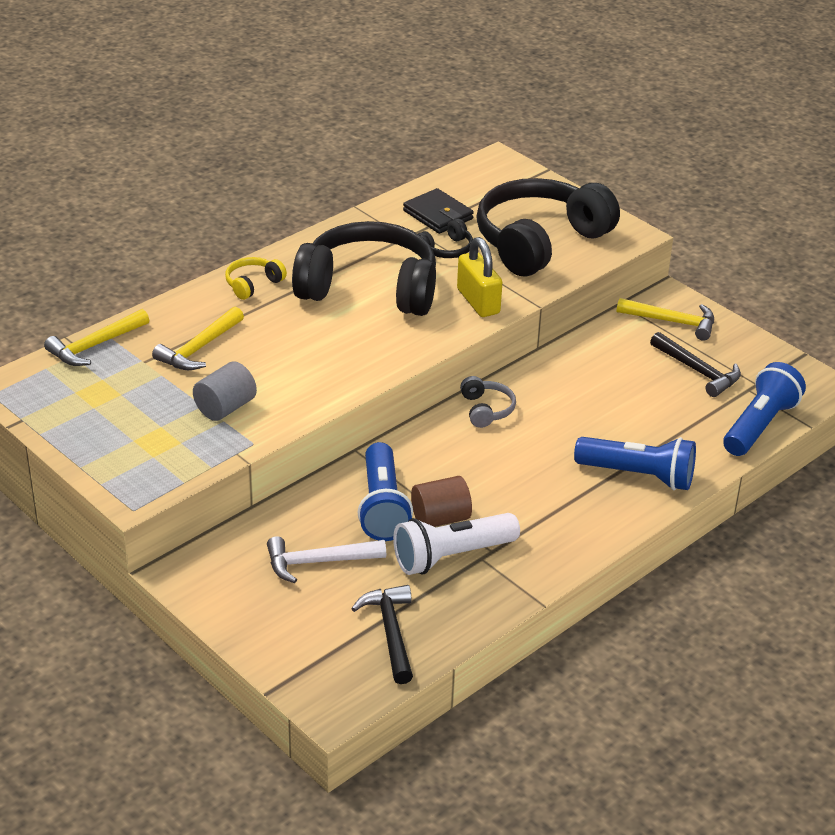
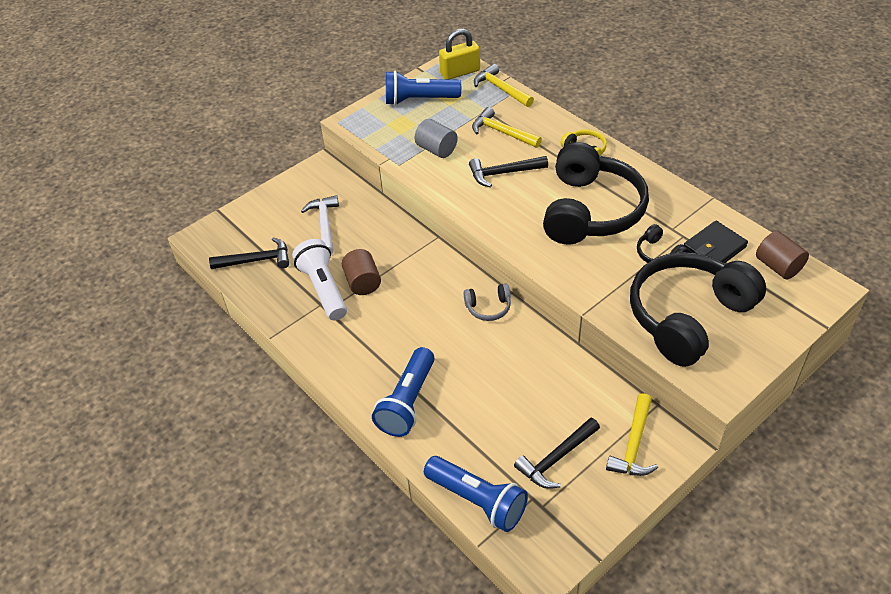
camera: 95 degrees right, 10 degrees up
(288, 350) = (503, 173): none -> black hammer
(382, 507) = (376, 252): blue flashlight -> blue flashlight (419, 100)
(466, 182) = (778, 266): none -> brown cylinder
(478, 301) = (583, 275): yellow padlock -> yellow padlock (460, 72)
(539, 242) = (688, 316): black headphones -> black headphones turned 90 degrees counterclockwise

